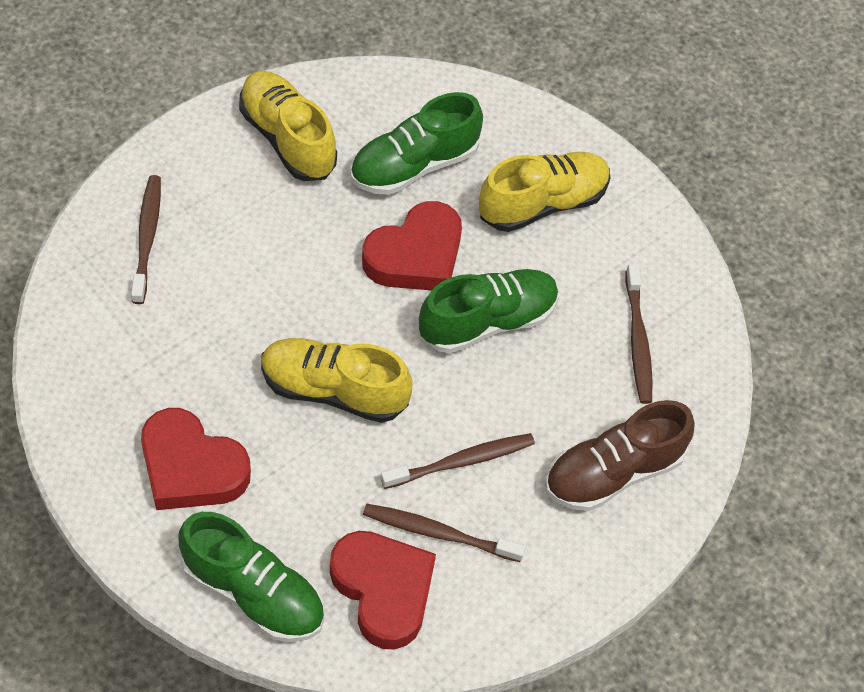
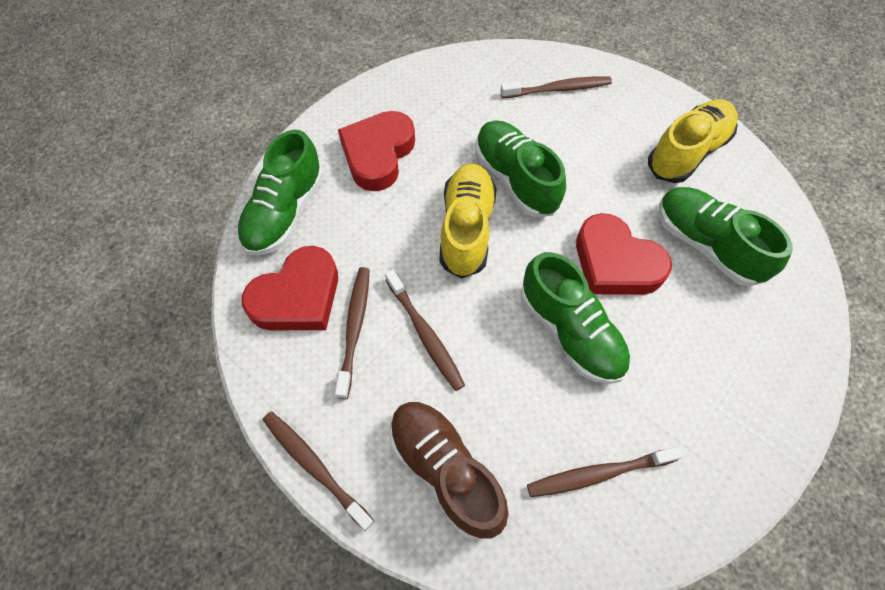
camera: 85 degrees right, 5 degrees up
(276, 321) = (515, 179): none -> green shoe
(542, 203) = (717, 357): yellow shoe -> none
(590, 595) = (315, 466): none -> brown toothbrush

